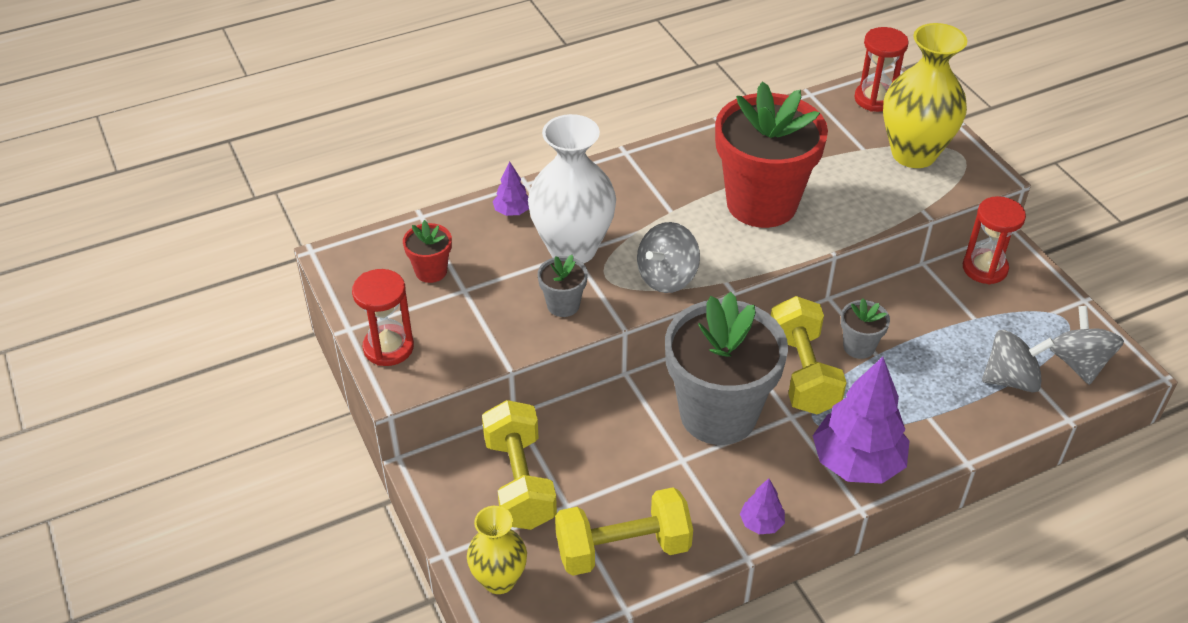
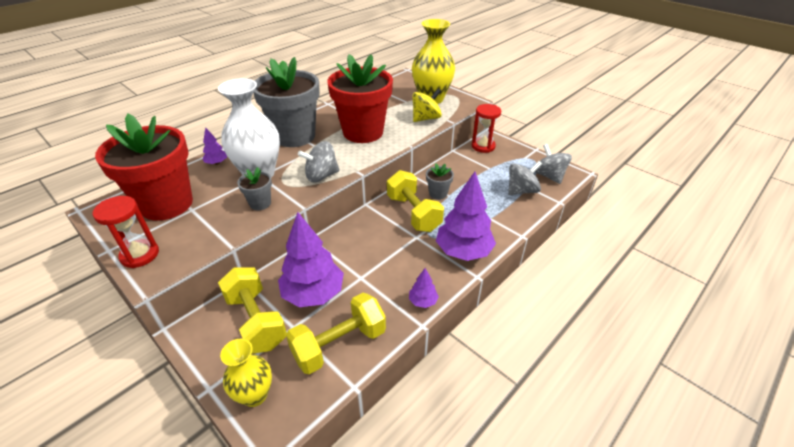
camera: 20 degrees left, 5 degrees down
(431, 271) = (167, 204): red flower pot -> red flower pot, size x2.34
(607, 465) = (313, 294): none -> purple tree
(667, 277) = (321, 176): grey spinning top -> grey spinning top turned 45 degrees clockwise
(718, 414) = (373, 246): grey flower pot -> grey flower pot (294, 136)
(875, 99) = (402, 82): red hourglass -> none
(884, 198) = (426, 118): none -> yellow spinning top

